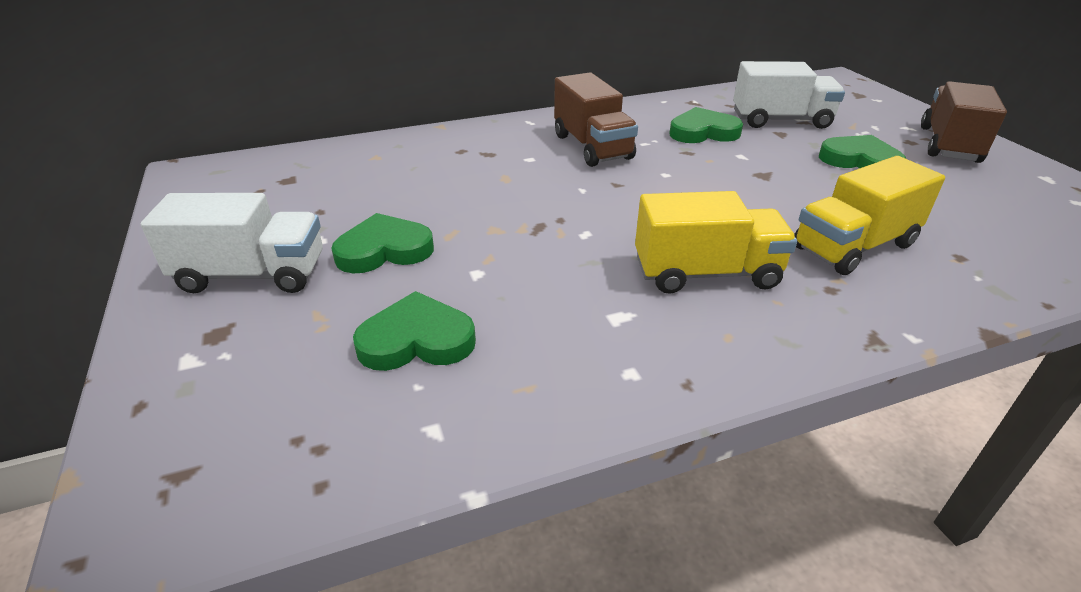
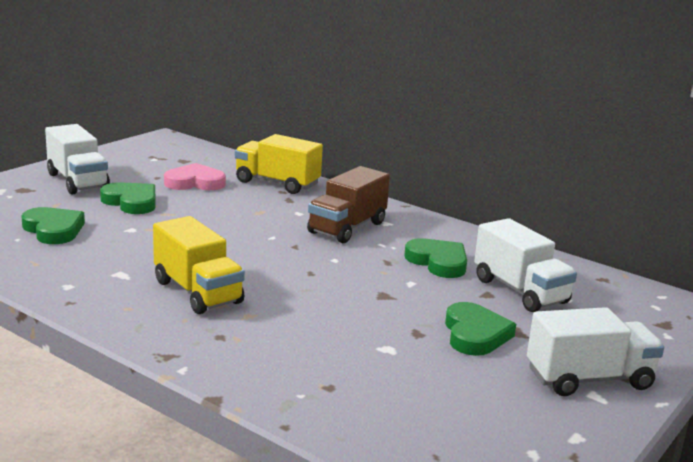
camera: 55 degrees right, 15 degrees down
(372, 191) = (195, 182): none -> pink heart
(853, 246) = (296, 340): yellow truck -> yellow truck (277, 183)
(949, 145) = (589, 379): brown truck -> white truck

